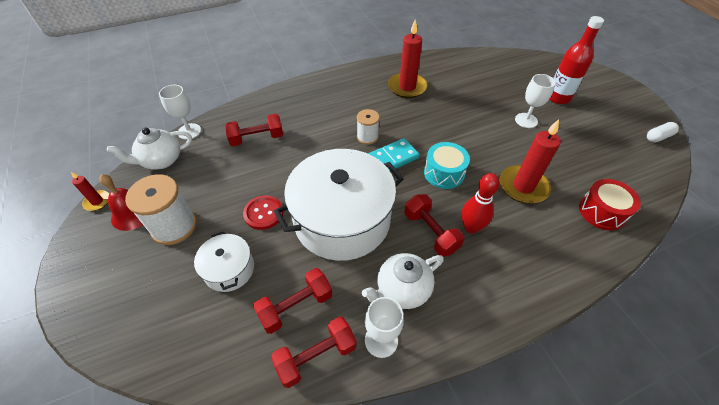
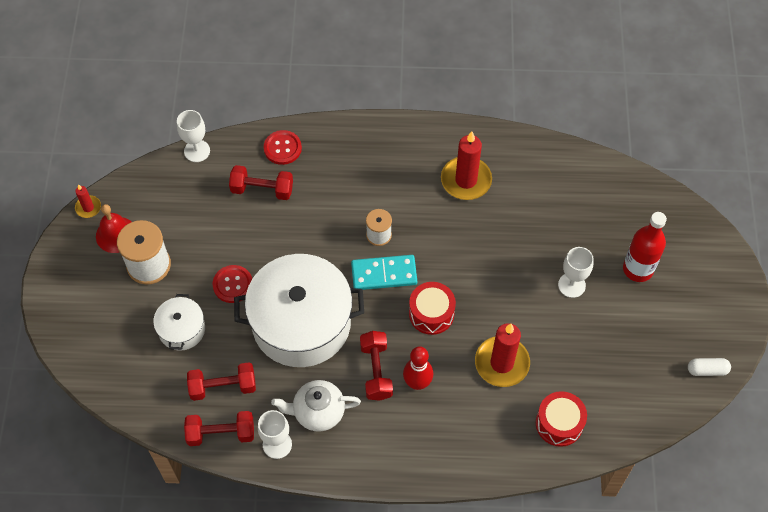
camera: 25 degrees right, 10 degrees up
(161, 160) = (158, 180): white teapot -> none
(260, 109) = (282, 148): none -> red button
(444, 173) = (431, 313): turquoise drum -> red drum

